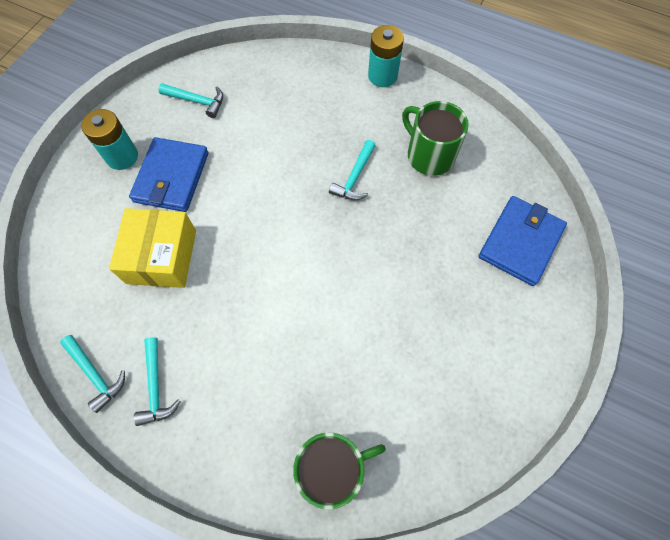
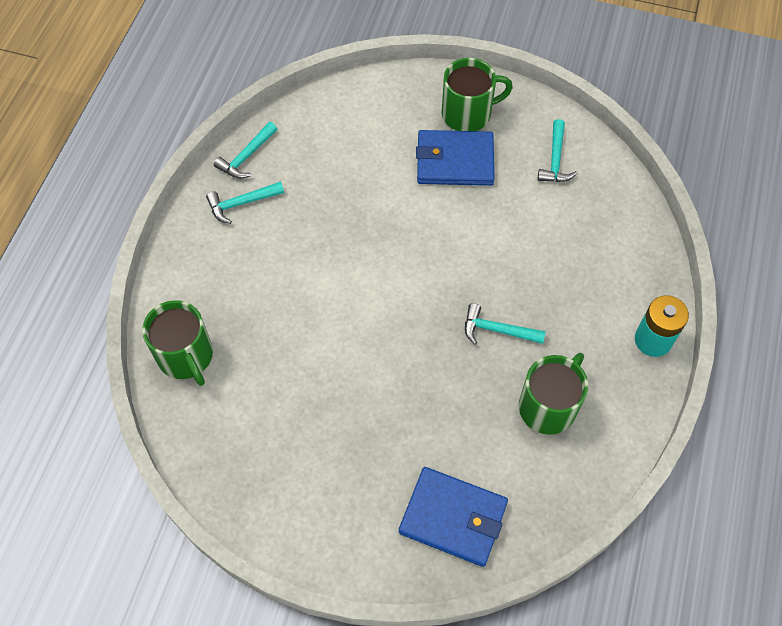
camera: 80 degrees right, 5 degrees down
(122, 156) = (468, 114): turquoise battery -> green mug
(161, 256) = (366, 175): yellow box -> none

